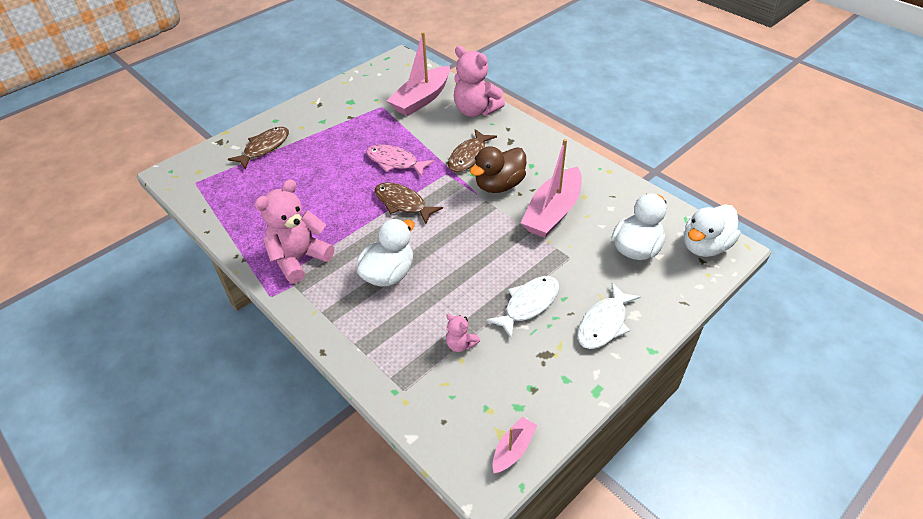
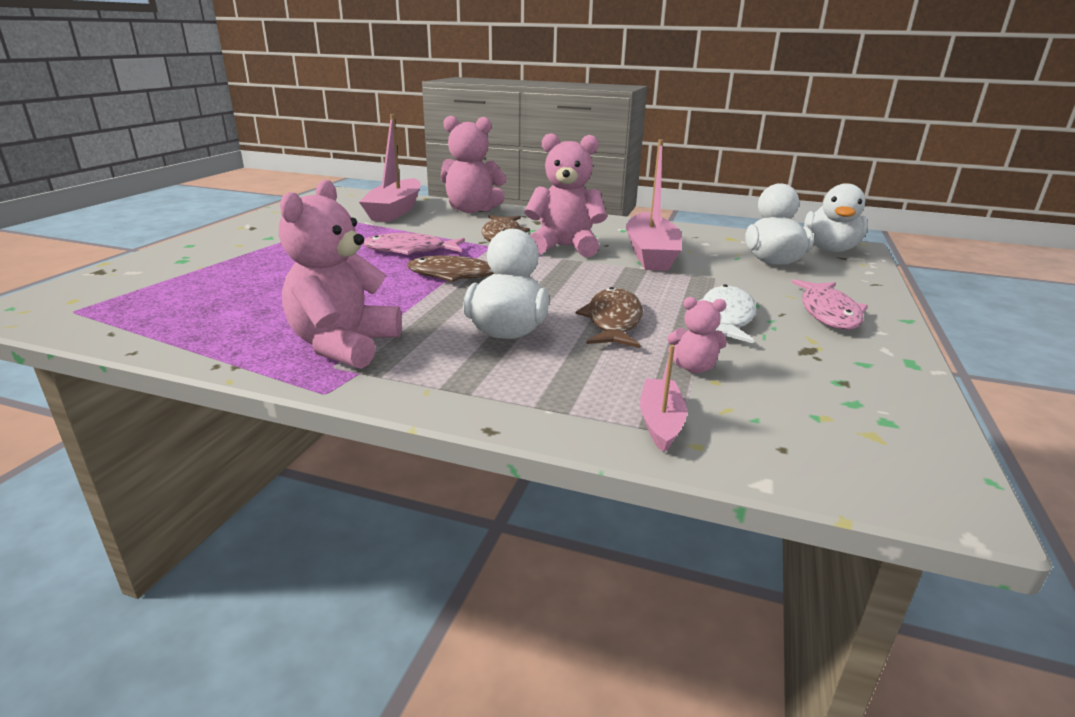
camera: 30 degrees left, 20 degrees down
(264, 148) = (189, 266): brown fish -> brown fish (613, 321)
(499, 185) = (564, 247): brown duck -> pink teddy bear
(513, 449) = (916, 446): pink boat -> pink boat (660, 422)
(604, 323) = (828, 313): white fish -> pink fish

